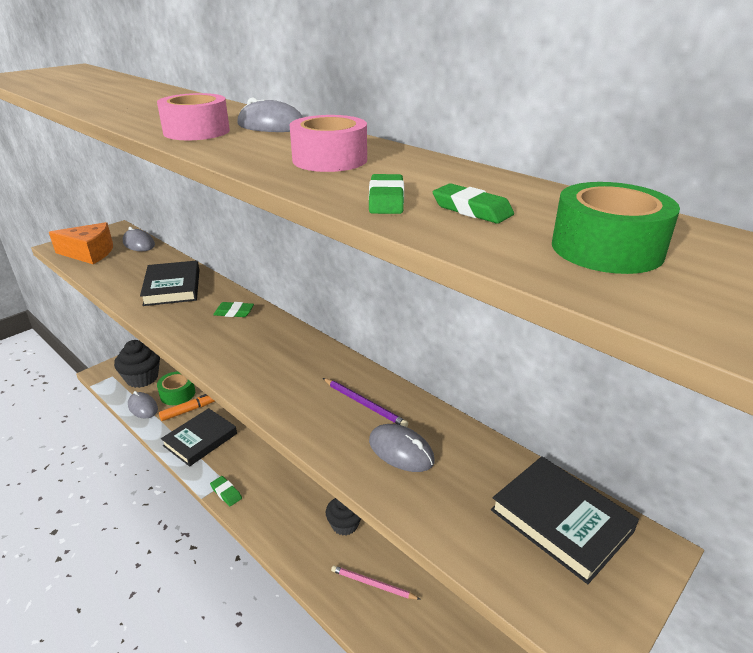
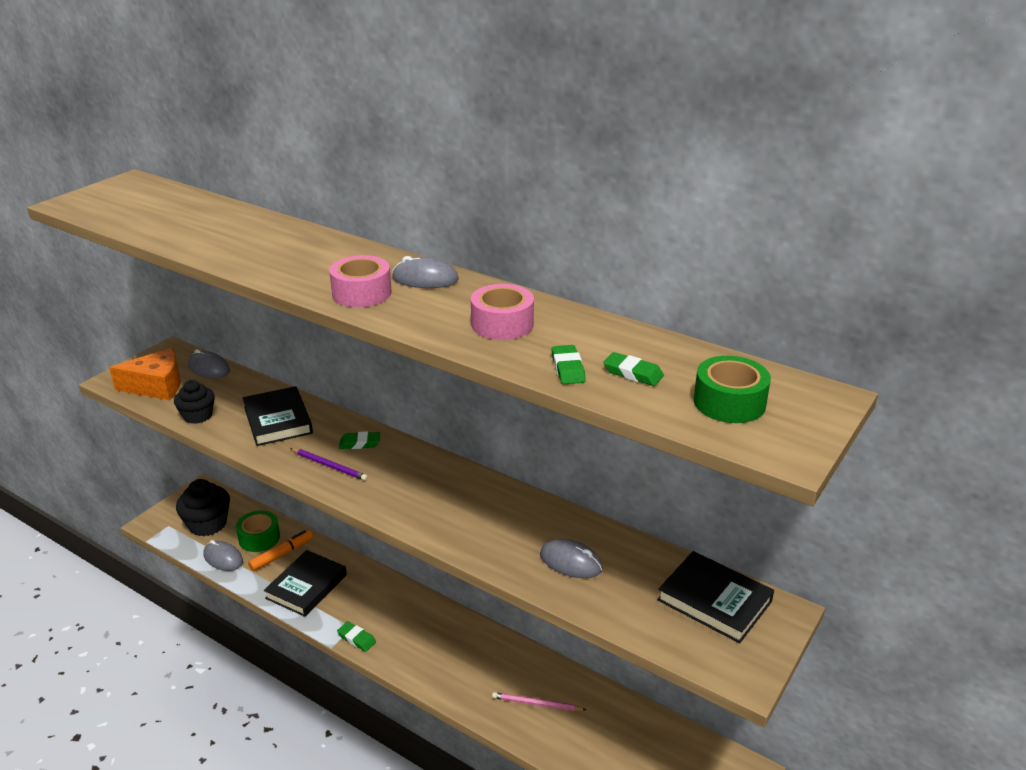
camera: 10 degrees left, 0 degrees up
(345, 524) = (494, 652): black cupcake -> black cupcake (198, 415)
(364, 404) = (526, 524): purple pencil -> purple pencil (329, 466)

